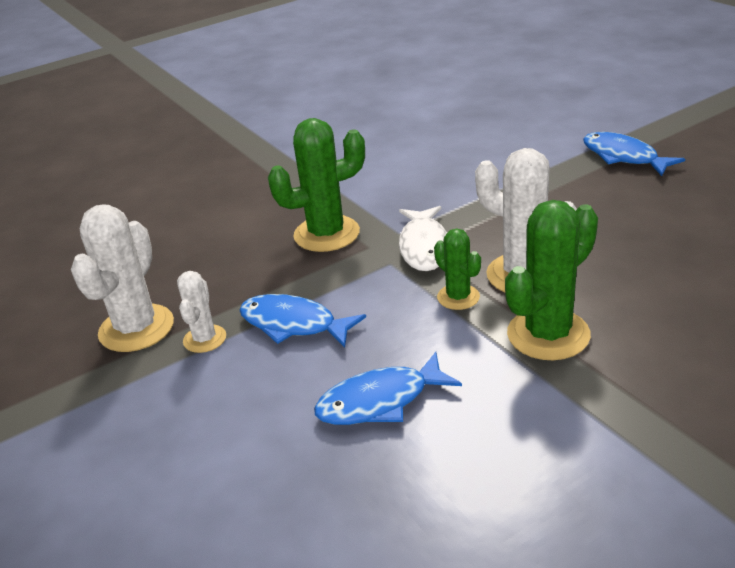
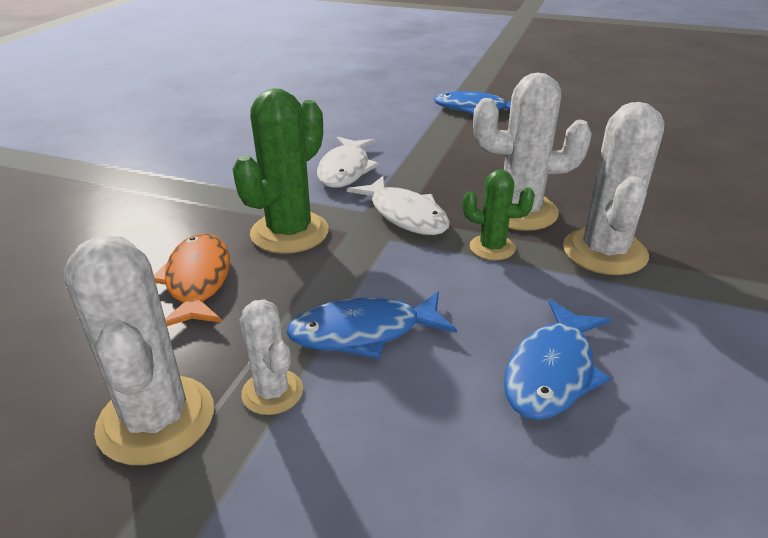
camera: 40 degrees left, 0 degrees up
(235, 251) = (198, 281): none -> orange fish
(426, 191) = (345, 170): none -> white fish
(548, 334) = (604, 252): green cactus -> white cactus

